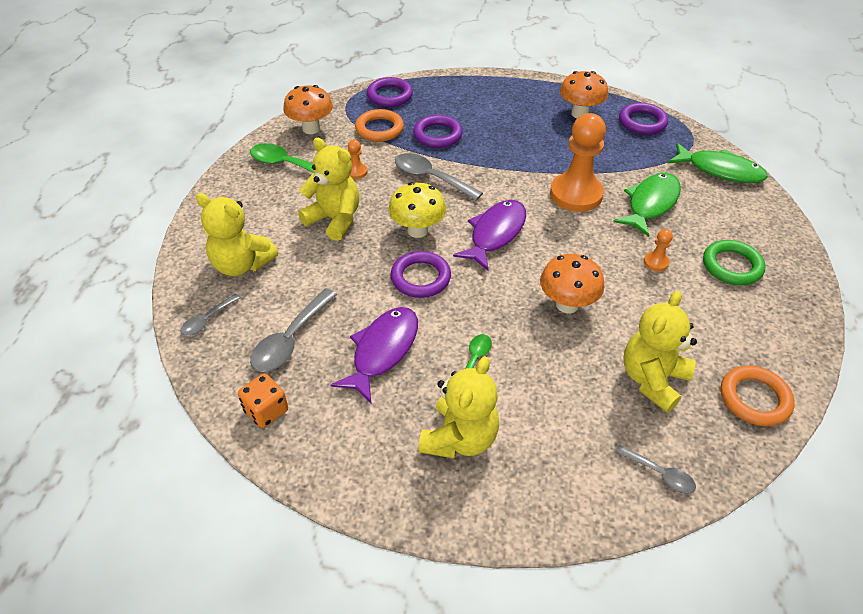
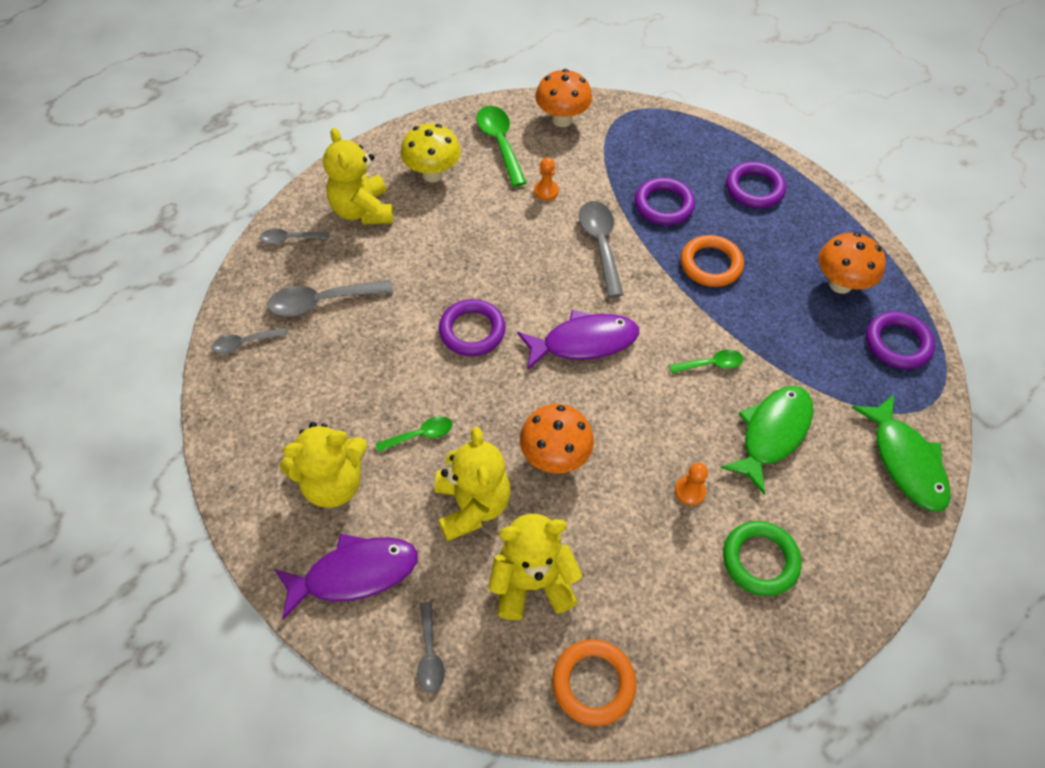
camera: 45 degrees right, 10 degrees up
(266, 411) = (245, 343): orange dice -> grey spoon
(334, 219) = (473, 224): yellow teddy bear -> yellow teddy bear (472, 505)
(379, 129) = (619, 161): orange ring -> orange ring (711, 264)
(383, 351) = (369, 367): purple fish -> purple fish (354, 574)
(390, 96) = (674, 131): purple ring -> purple ring (754, 189)
(417, 230) = (524, 286): yellow mushroom -> yellow mushroom (433, 174)
(576, 194) = (711, 364): orange pawn -> green spoon
(651, 204) = (772, 433): green fish -> green fish turned 45 degrees counterclockwise

